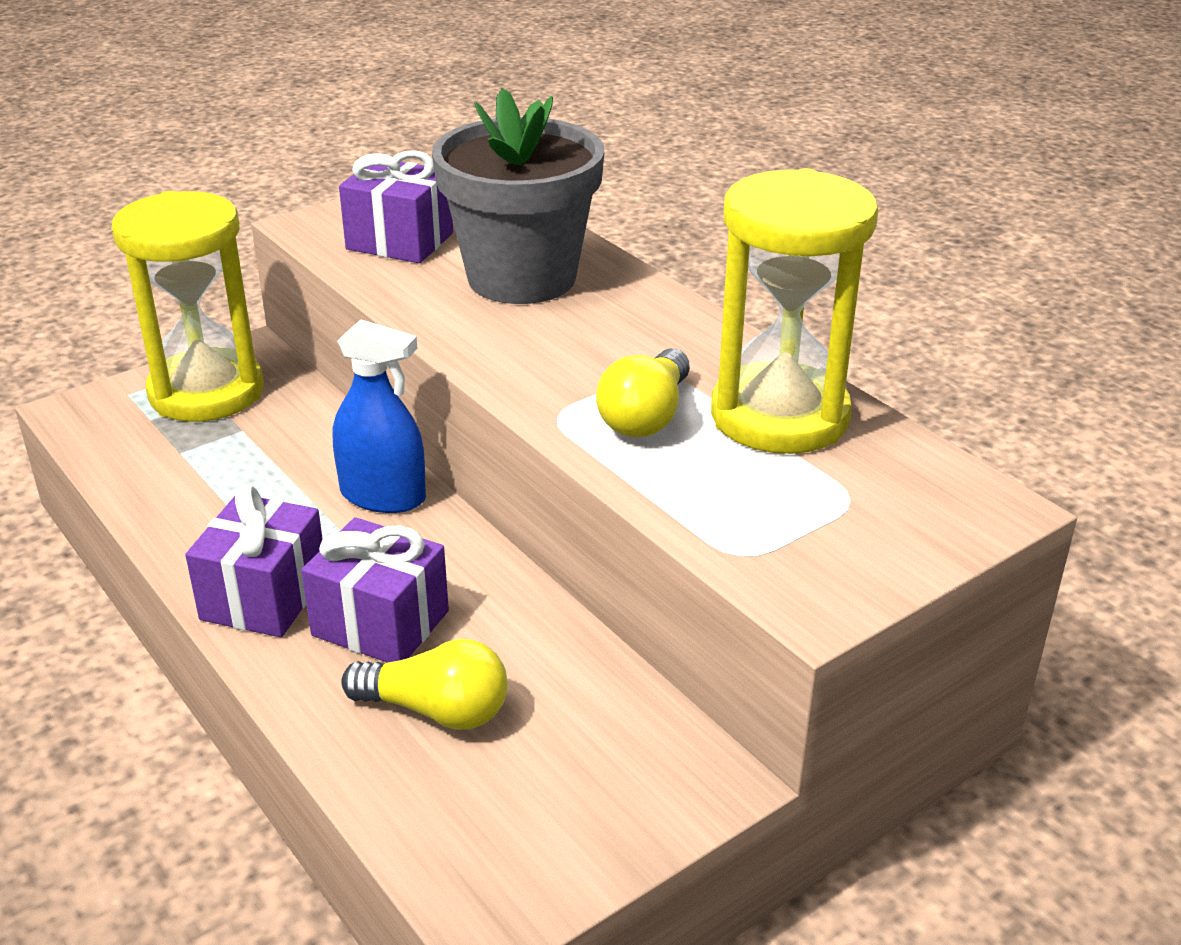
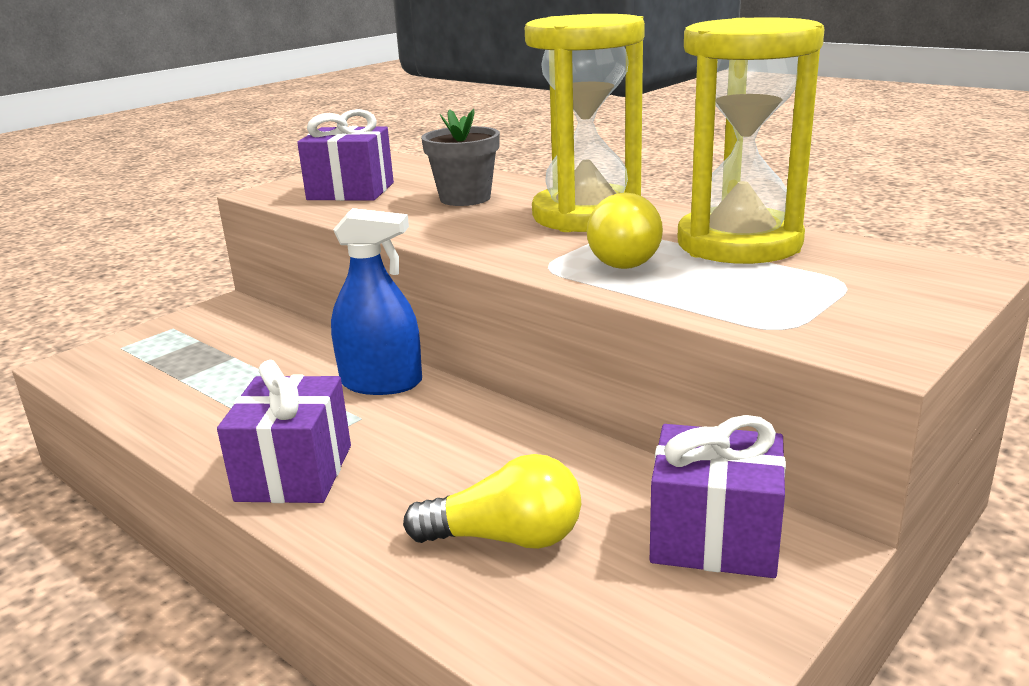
camera: 10 degrees left, 10 degrees down
(206, 392) = (194, 336): yellow hourglass -> yellow hourglass (587, 215)
(380, 623) = (418, 476): purple gift -> purple gift (714, 537)
(521, 278) = (465, 198): grey flower pot -> grey flower pot, size x0.55

